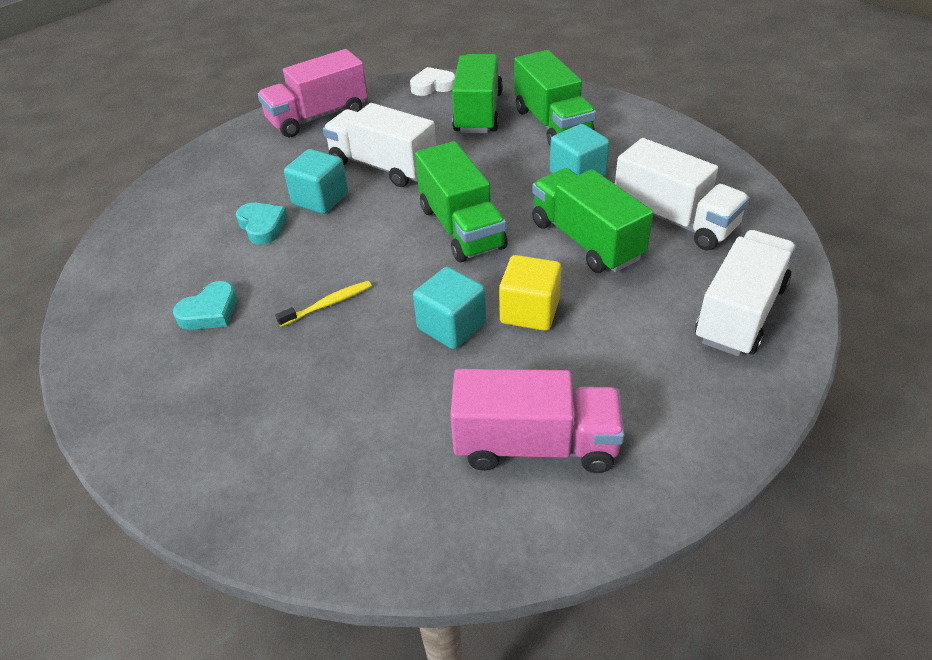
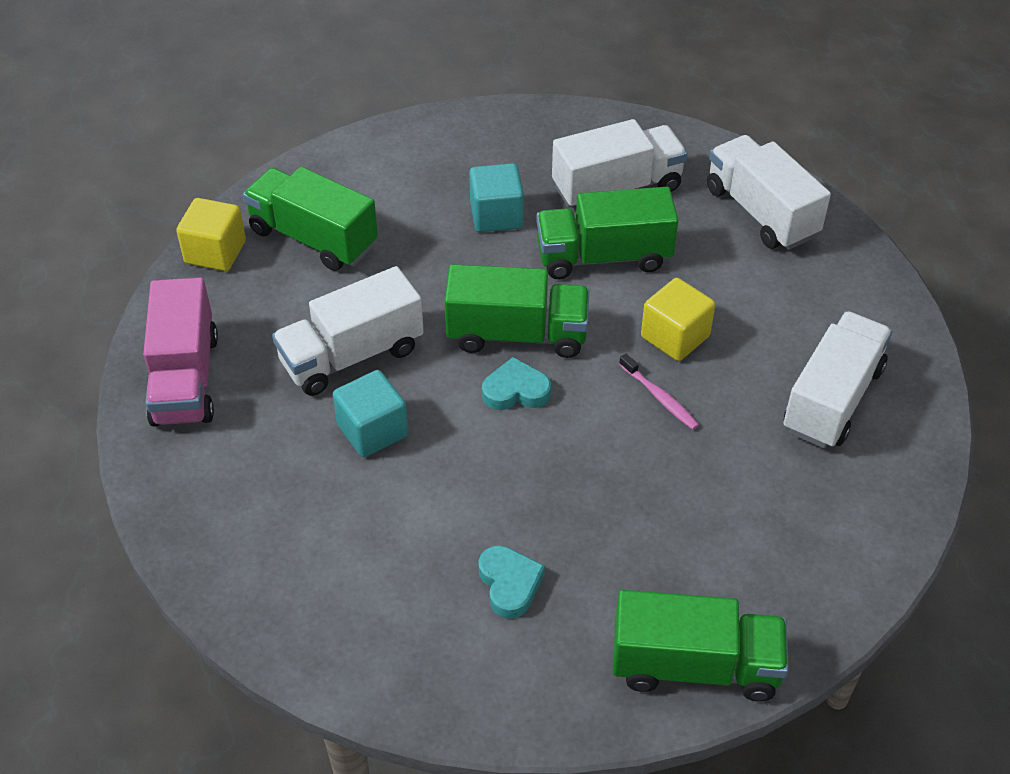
camera: 65 degrees left, 5 degrees up
(262, 226) = (385, 498): turquoise heart -> turquoise heart (516, 391)
(328, 304) = (565, 479): yellow toothbrush -> none
(432, 86) = (215, 252): white heart -> yellow cube
(451, 326) = (660, 397): turquoise cube -> pink toothbrush
(535, 445) = (832, 399): pink truck -> white truck
(552, 124) = (390, 193): green truck -> green truck (694, 666)

